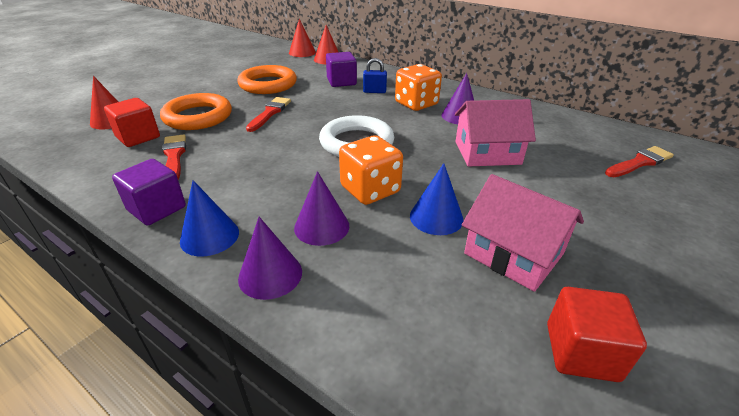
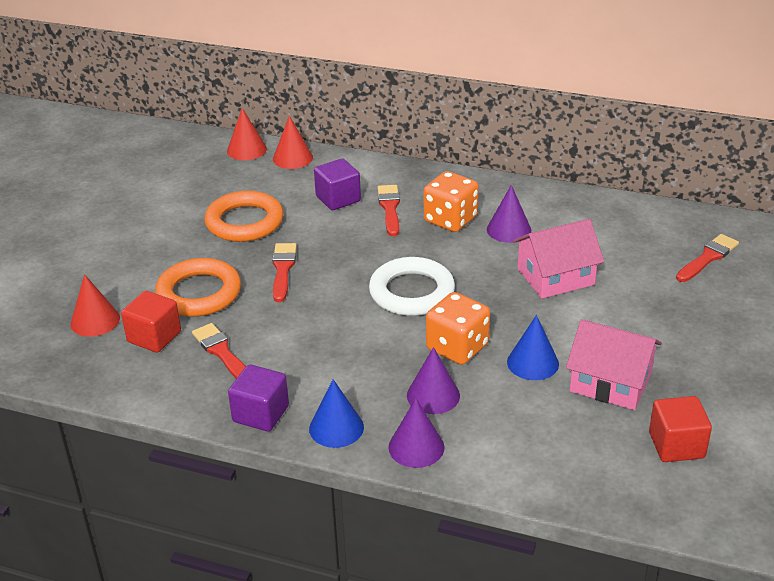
camera: 15 degrees left, 0 degrees up
(374, 91) = (390, 208): blue padlock -> red brush

